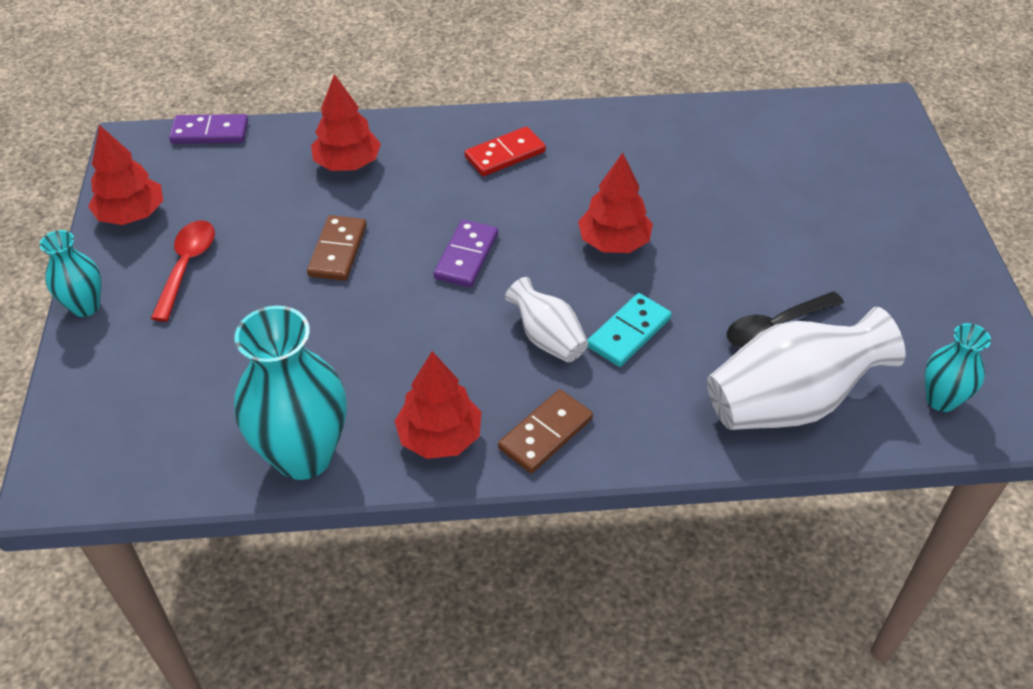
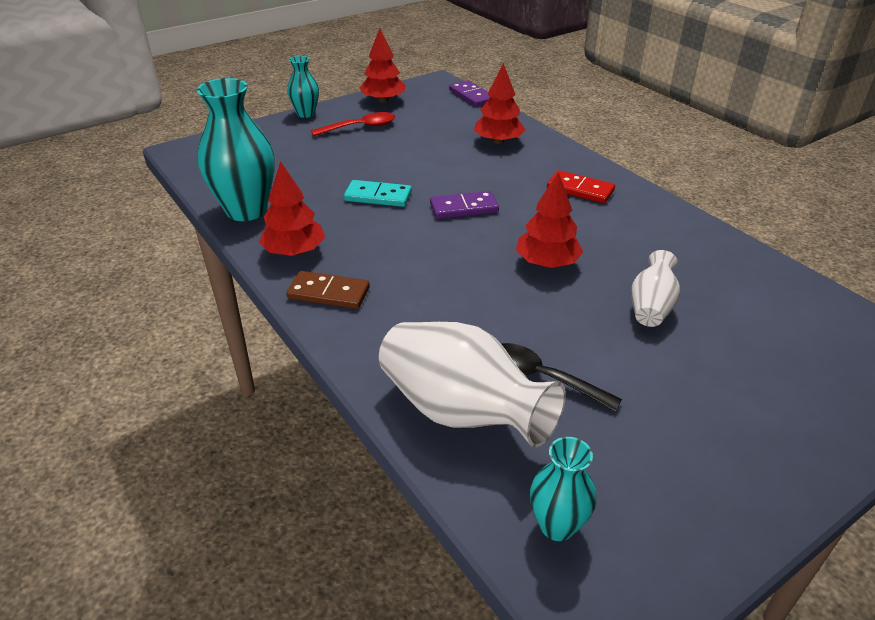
camera: 60 degrees right, 10 degrees down
(338, 251) = (420, 164): brown domino -> none
(547, 338) = (419, 265): white vase -> white vase (651, 307)
(629, 333) = (459, 300): turquoise domino -> turquoise domino (378, 196)

